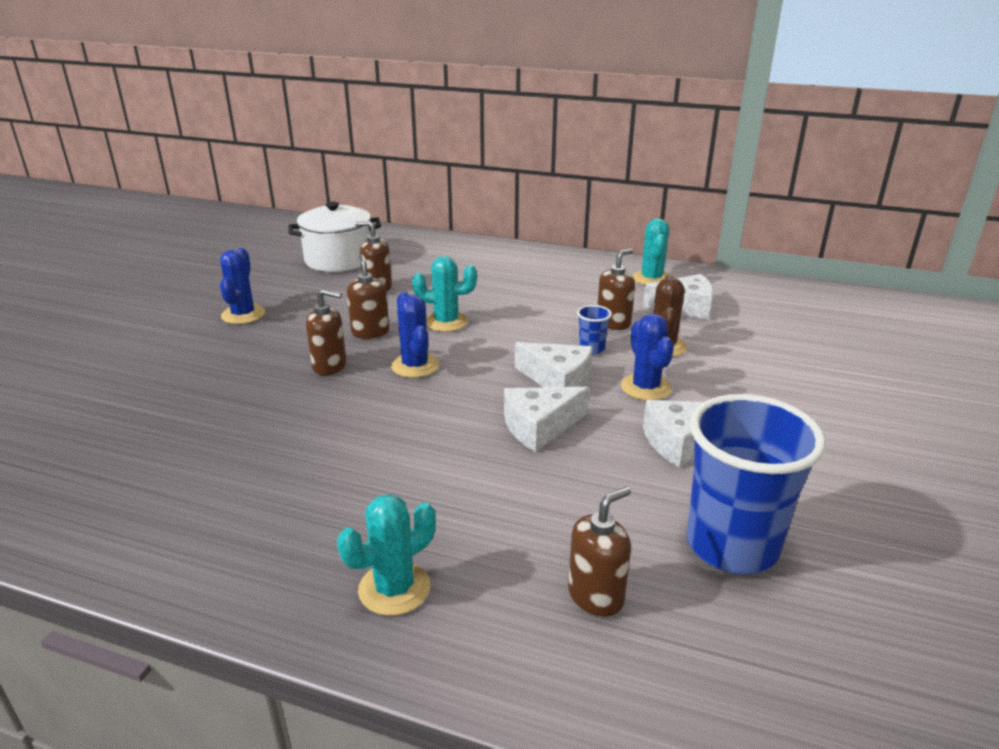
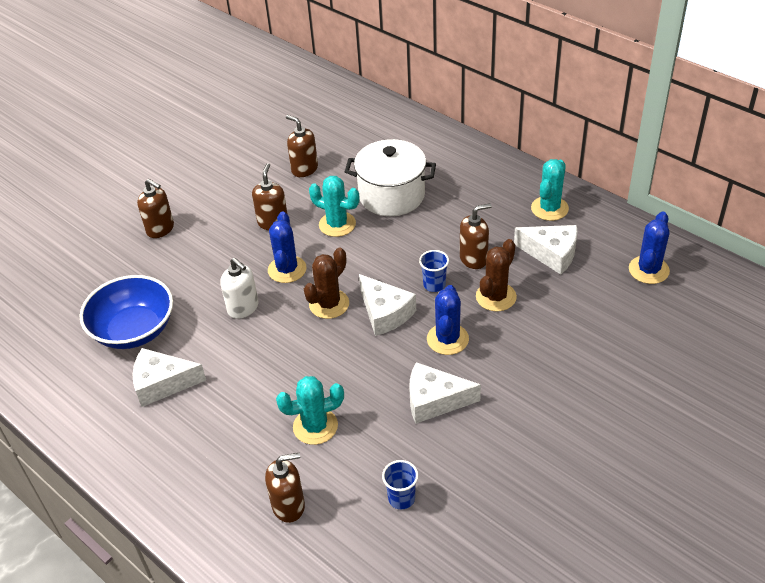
camera: 25 degrees right, 15 degrees up
(243, 315) = (189, 179): blue cactus -> blue cactus (648, 270)
(245, 458) = (134, 330): none -> blue bowl
(330, 366) = (226, 254): brown soap dispenser -> brown soap dispenser (160, 229)
(338, 260) = (291, 123): white pot -> white pot (391, 195)
(384, 408) = (243, 308): none -> white soap dispenser
(394, 588) = (175, 461): turquoise cactus -> turquoise cactus (315, 426)
(488, 385) = (329, 304): none -> brown cactus
(539, 427) = (341, 357): white cheese -> white cheese (162, 383)
(731, 546) = (401, 498): blue cup -> blue cup, size x0.42

